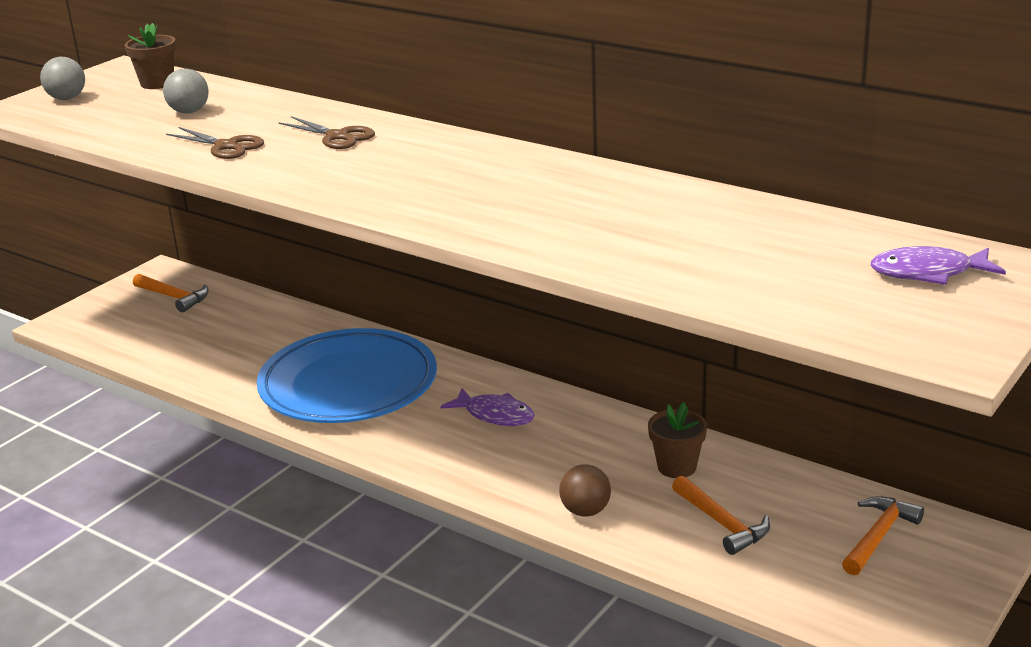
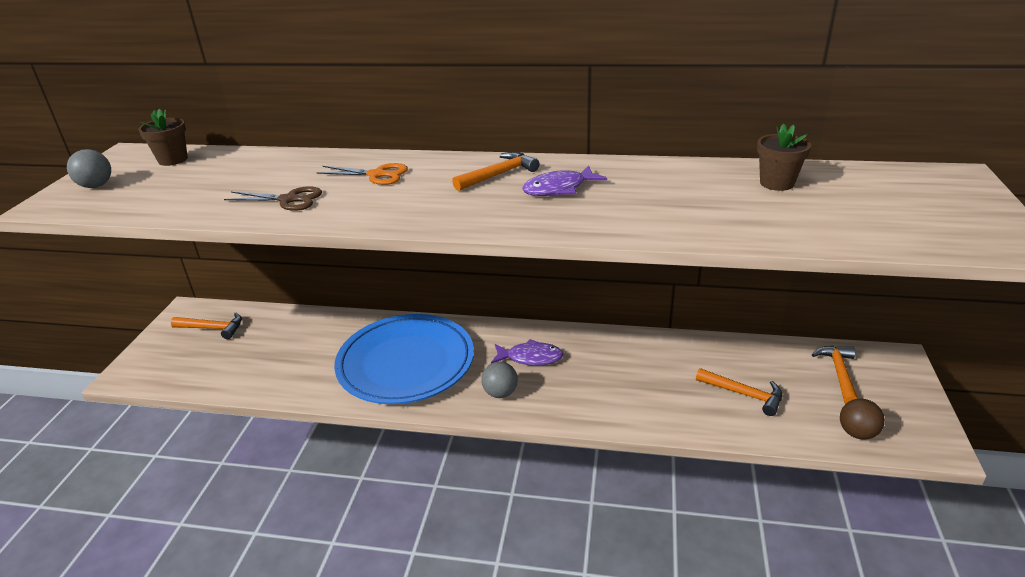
camera: 25 degrees left, 5 degrees up
(189, 112) = (226, 177): grey ball -> grey ball (500, 393)
(337, 136) = (376, 175): brown scissors -> orange scissors
(464, 160) = (499, 174): none -> orange hammer
(585, 511) = (652, 413): brown ball -> brown ball (857, 433)
(677, 467) = (680, 361): brown flower pot -> brown flower pot (777, 183)
(928, 273) = (912, 191): purple fish -> purple fish (559, 189)

